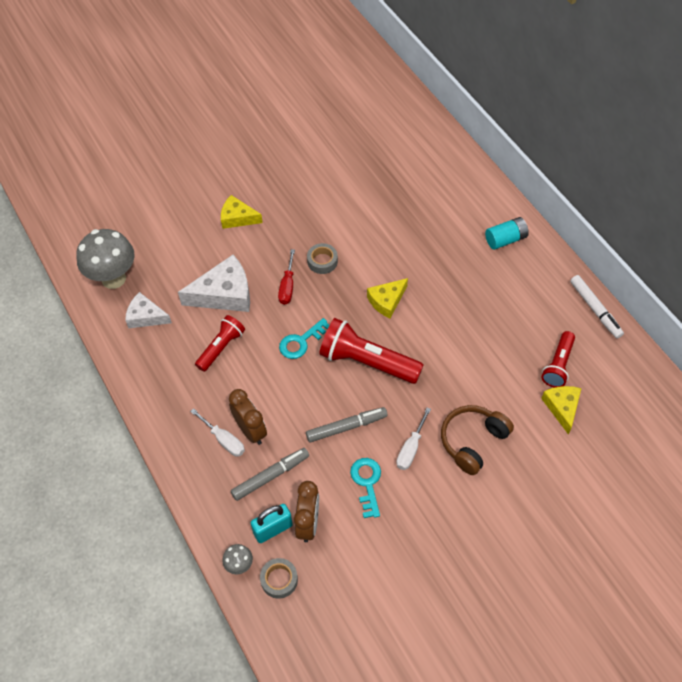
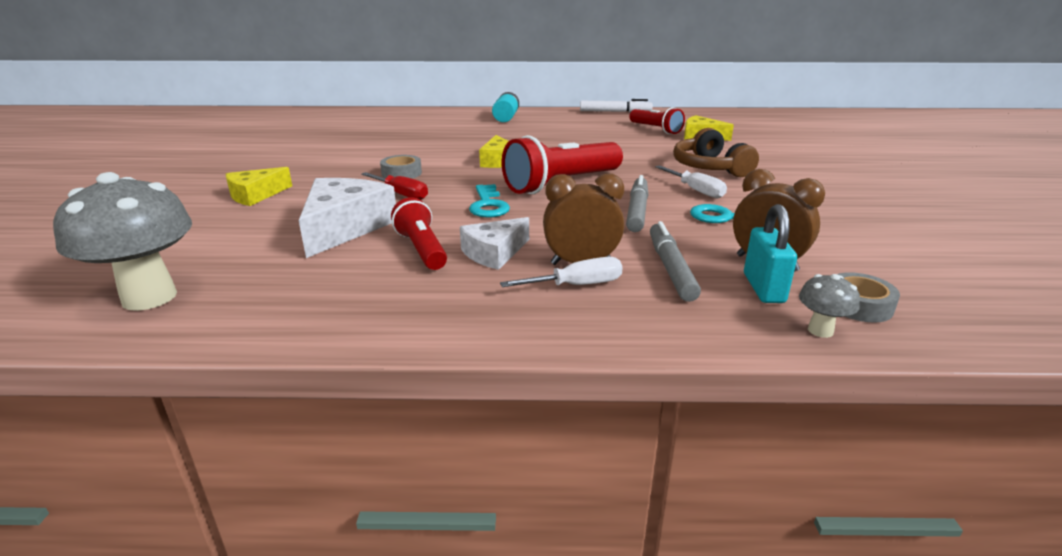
camera: 60 degrees left, 30 degrees down
(146, 316) = (271, 289): white cheese -> white cheese (494, 253)

